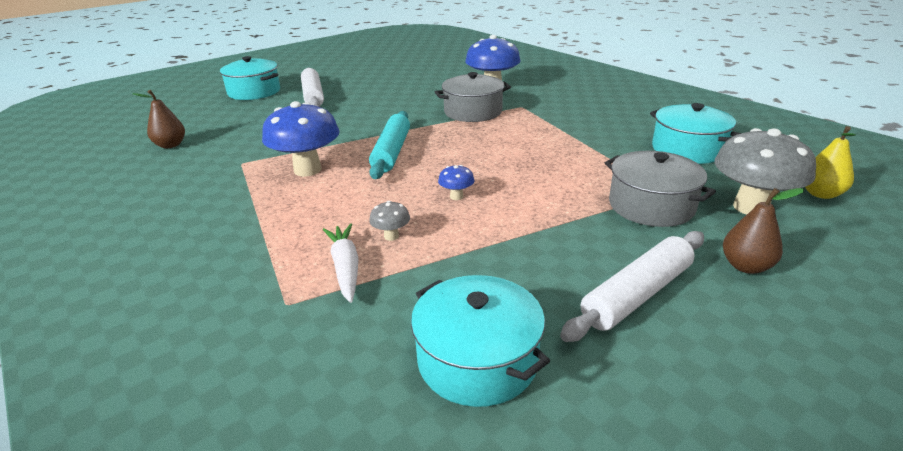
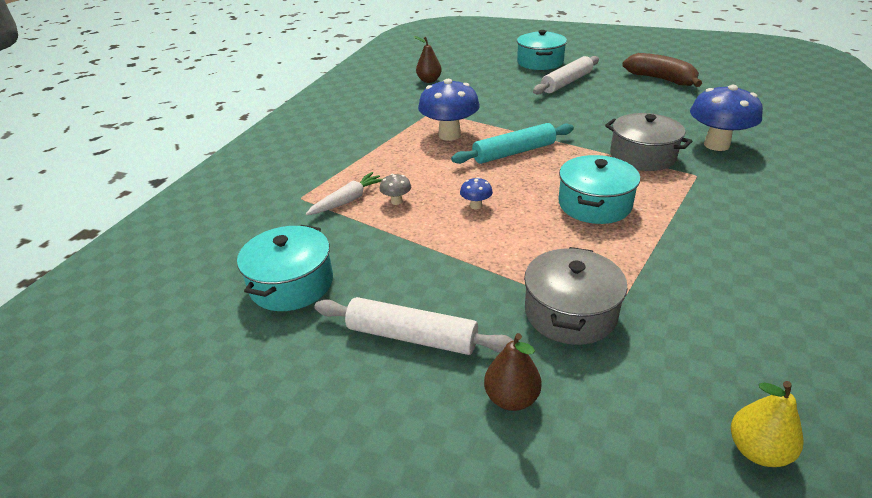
camera: 60 degrees right, 5 degrees up
(375, 69) = (661, 79): none -> brown banana
(687, 149) = (744, 311): turquoise pot -> turquoise pot (594, 204)
(750, 207) = (644, 387): grey mushroom -> none

